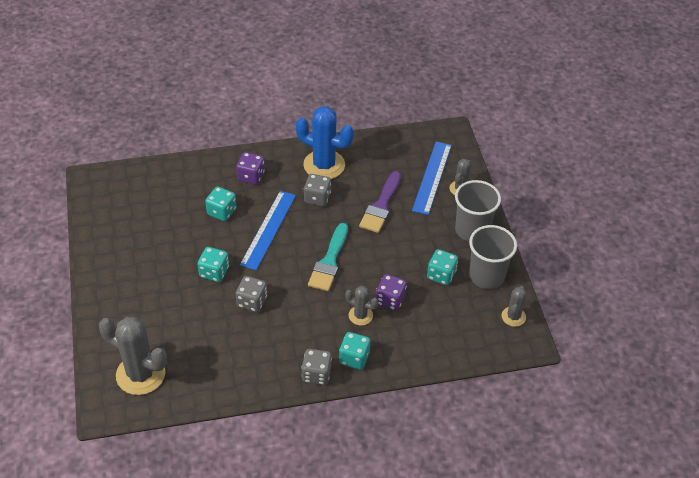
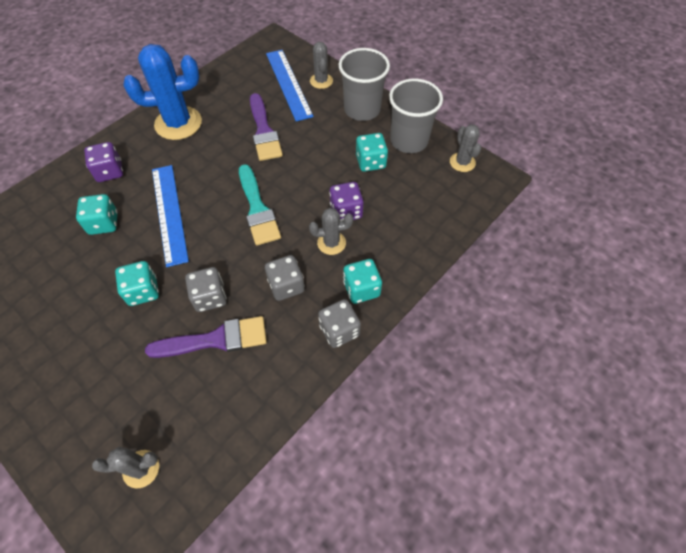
camera: 35 degrees left, 10 degrees up
(140, 374) = (141, 469): grey cactus -> grey cactus, size x0.53
(235, 330) = (215, 339): none -> purple brush
(317, 198) = (196, 156): grey dice -> grey dice (286, 286)

